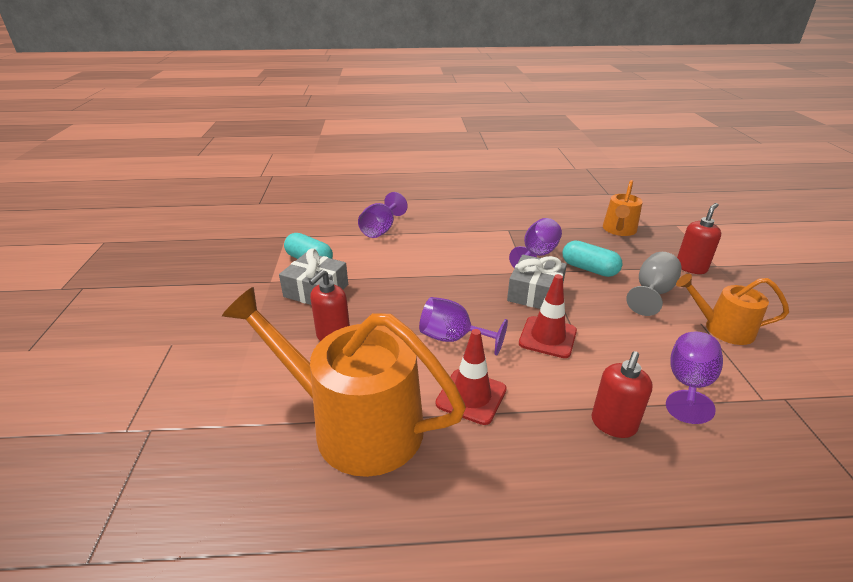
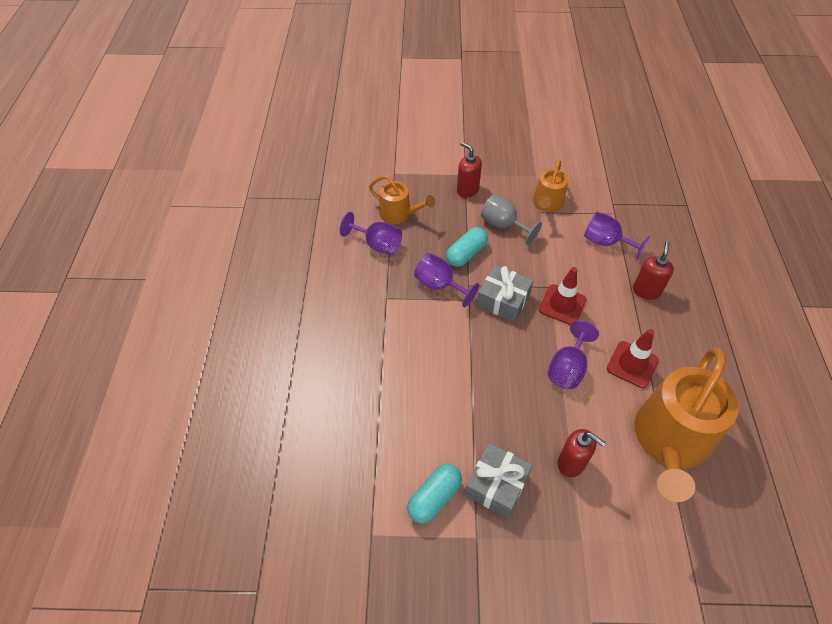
camera: 85 degrees left, 20 degrees up
(381, 229) = (369, 420): purple goblet -> purple goblet (377, 245)
(613, 424) = (646, 291): red soap dispenser -> red soap dispenser turned 105 degrees counterclockwise

